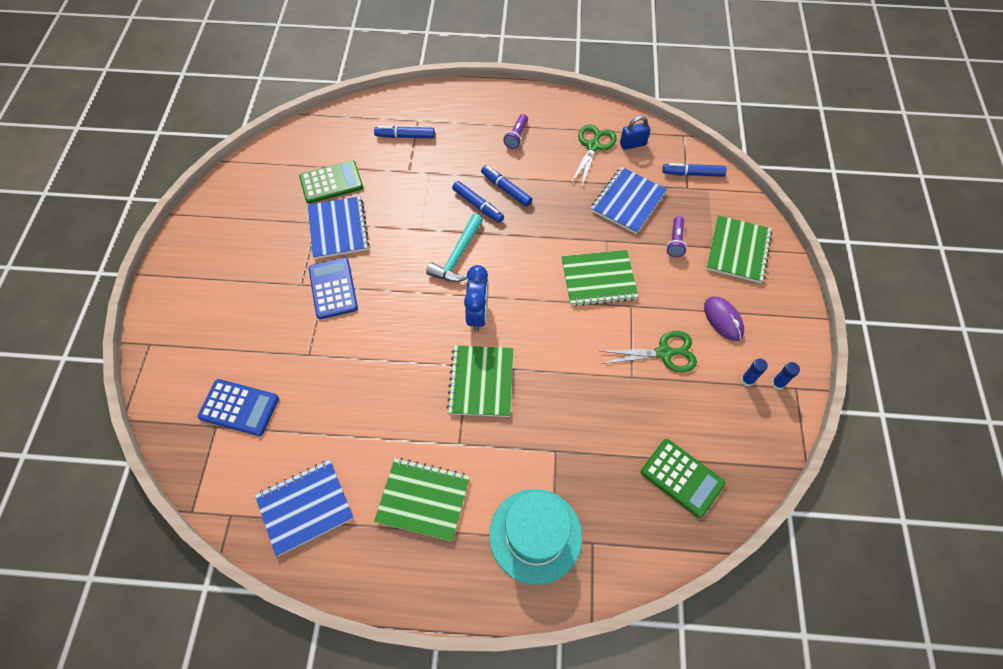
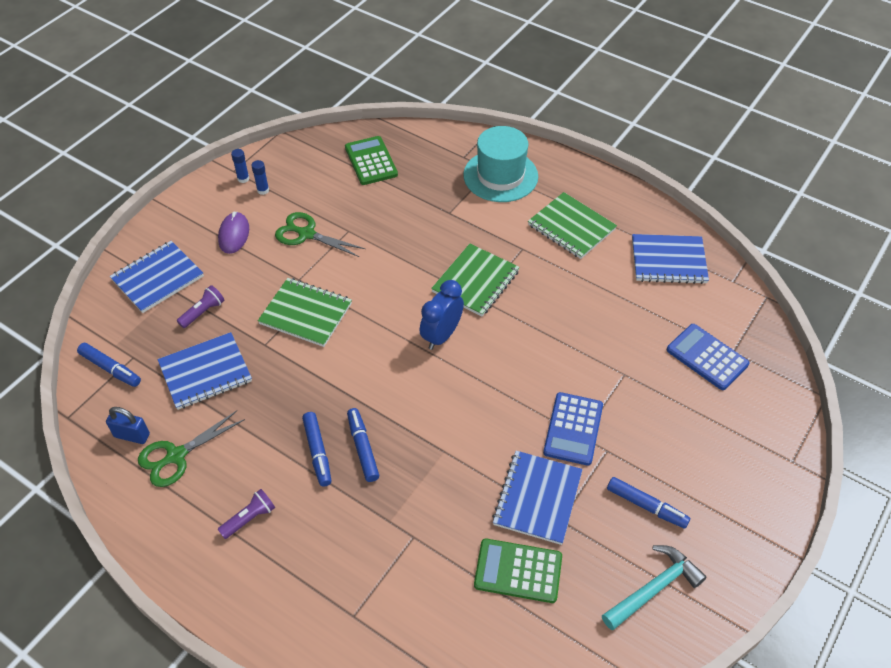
camera: 150 degrees left, 10 degrees down
(405, 136) = (386, 596): blue marker -> blue marker (646, 506)
(458, 256) = (423, 400): turquoise hammer -> turquoise hammer (654, 588)
(738, 250) = (158, 278): green notebook -> blue notebook

